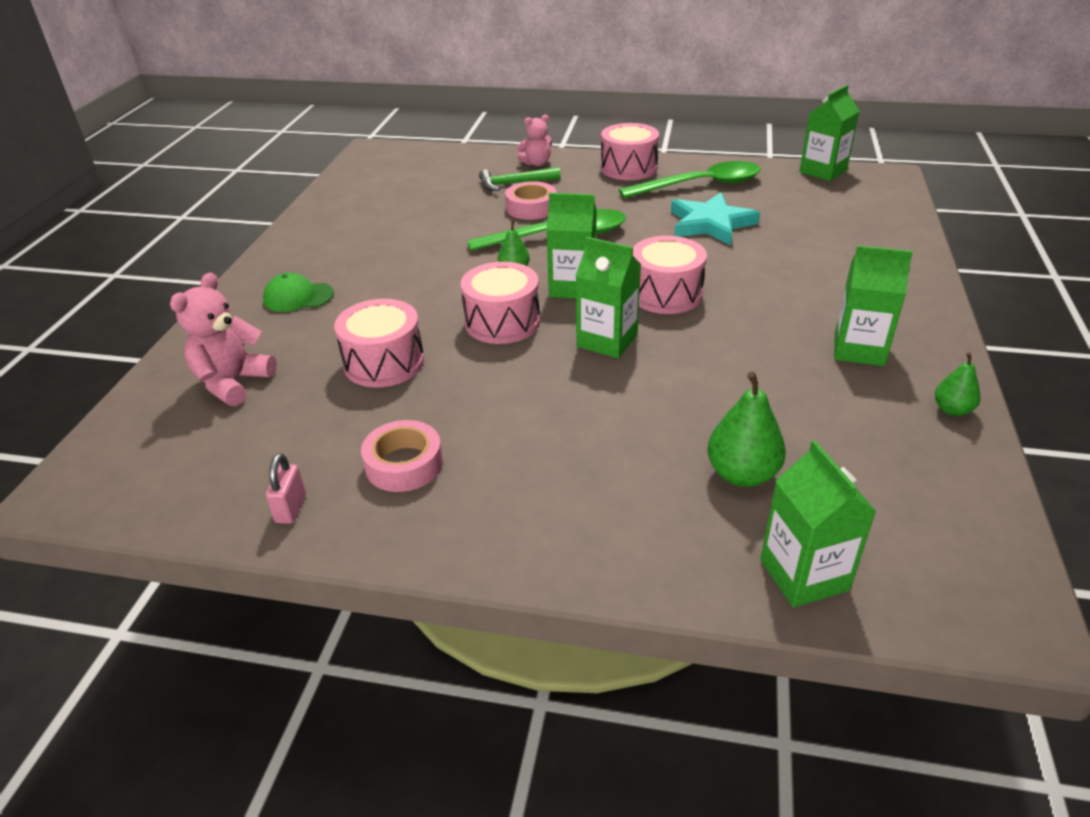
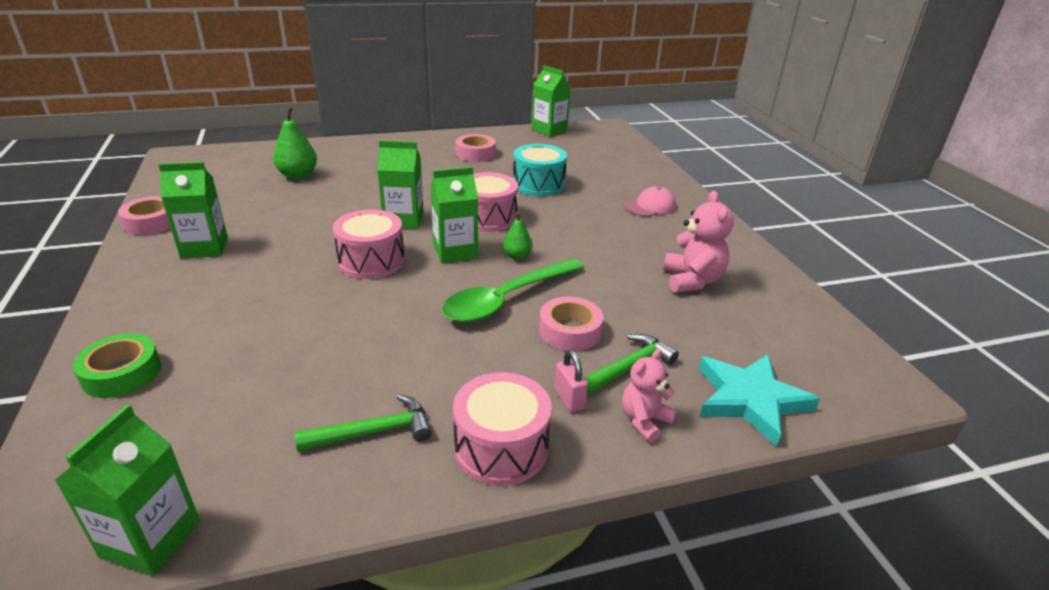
camera: 150 degrees right, 5 degrees down
(233, 382) = (608, 164): pink teddy bear -> pink teddy bear (692, 280)
(291, 508) = (509, 136): pink padlock -> pink padlock (569, 399)
(298, 297) = (650, 206): green cap -> pink cap
(384, 363) = (538, 184): pink drum -> turquoise drum
(700, 185) = (373, 432): green spoon -> green hammer
(710, 224) = (344, 355): turquoise star -> turquoise star (750, 400)
(804, 575) = (268, 153): green carton -> green carton (549, 130)
(883, 242) = (122, 373): none -> green tape
(952, 410) = (151, 222): green pear -> pink tape

